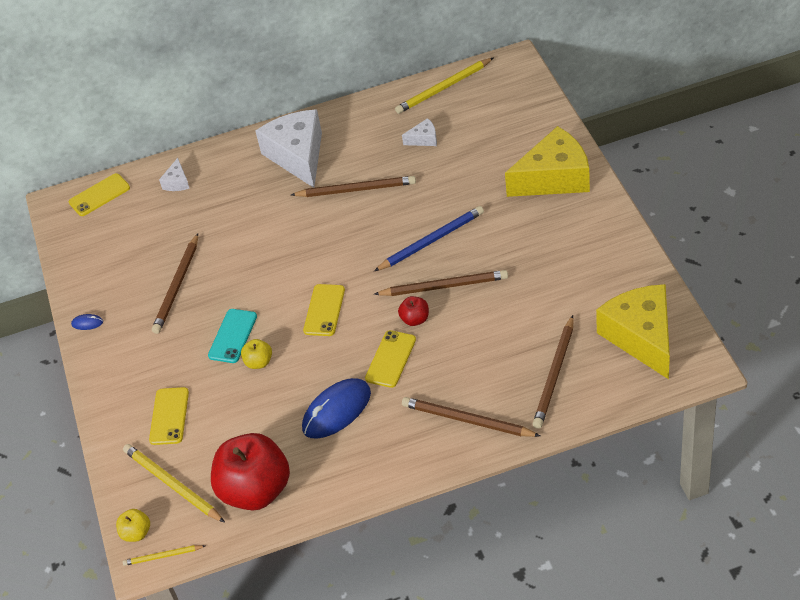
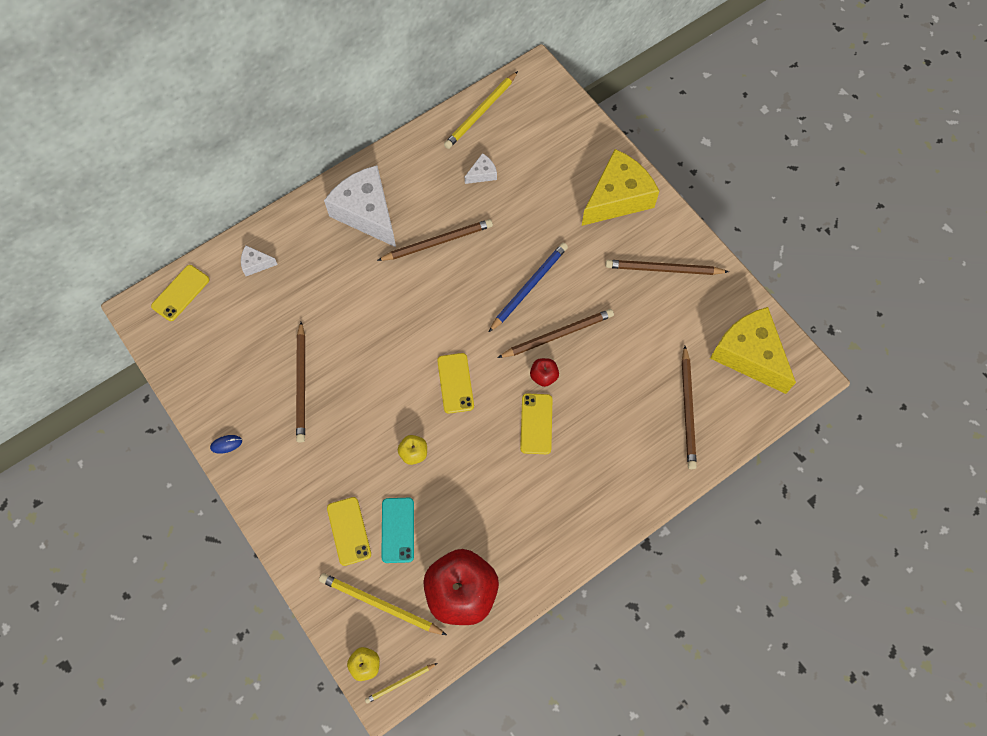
camera: 25 degrees left, 20 degrees up
(177, 182) = (256, 264): white cheese -> white cheese turned 105 degrees clockwise
(232, 336) = (377, 429): turquoise phone -> turquoise phone (397, 530)
(336, 411) = (506, 490): blue mouse -> none
(467, 420) = (627, 474): brown pencil -> brown pencil (663, 269)

